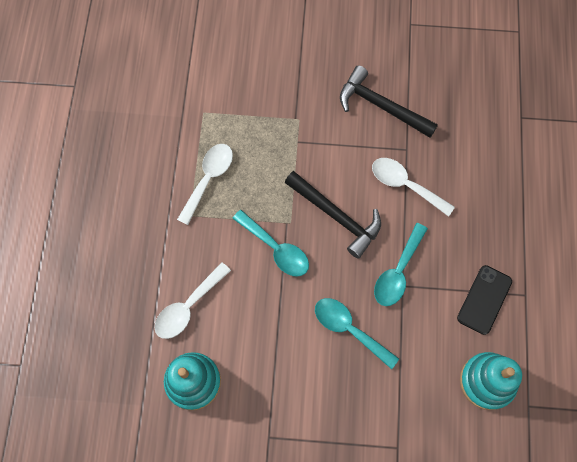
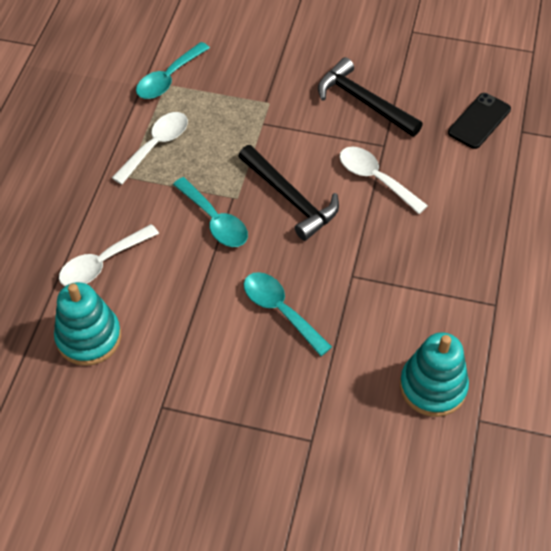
camera: 10 degrees right, 15 degrees down
(398, 271) = (349, 261): turquoise spoon -> turquoise spoon (169, 78)
(484, 299) = (445, 302): black phone -> black phone (479, 121)

